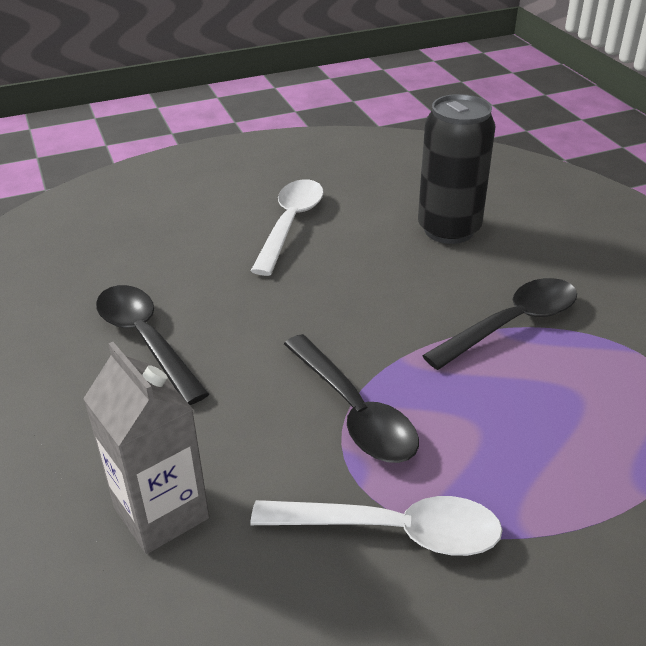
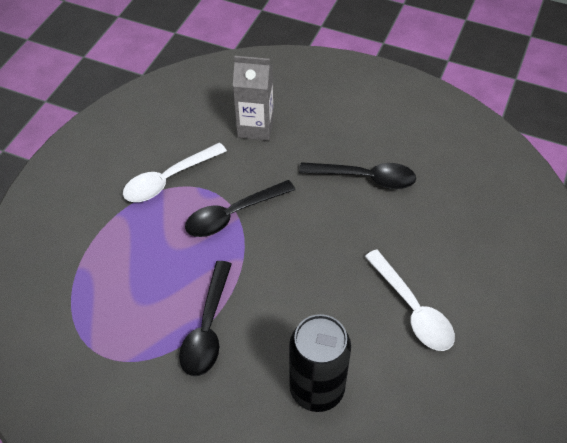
camera: 135 degrees right, 15 degrees up
(353, 411) = (233, 214): black spoon -> black spoon turned 45 degrees counterclockwise

